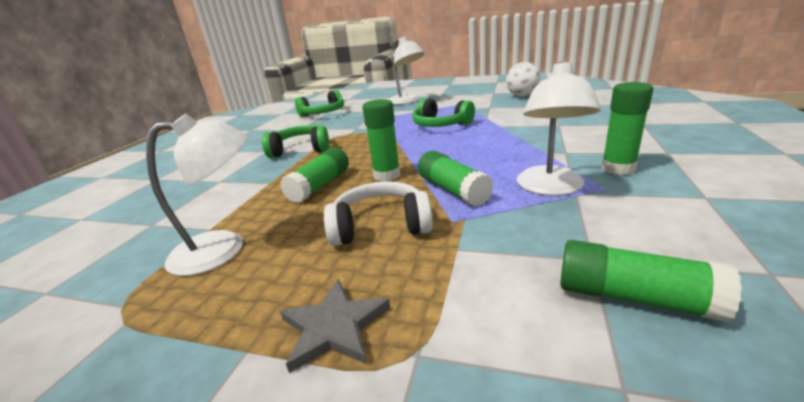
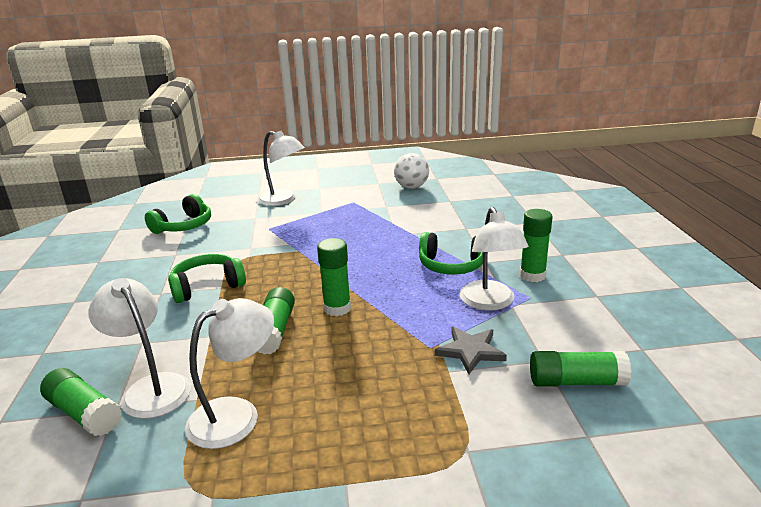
camera: 25 degrees left, 0 degrees up
(189, 214) = (151, 388): none -> white lamp
(334, 327) = (399, 450): grey star -> grey star (470, 351)
(380, 226) = (372, 363): white headphones -> none
(440, 125) = (349, 236): green headphones -> green headphones (452, 265)
(453, 190) = (412, 316): green glue stick -> green glue stick (84, 413)

